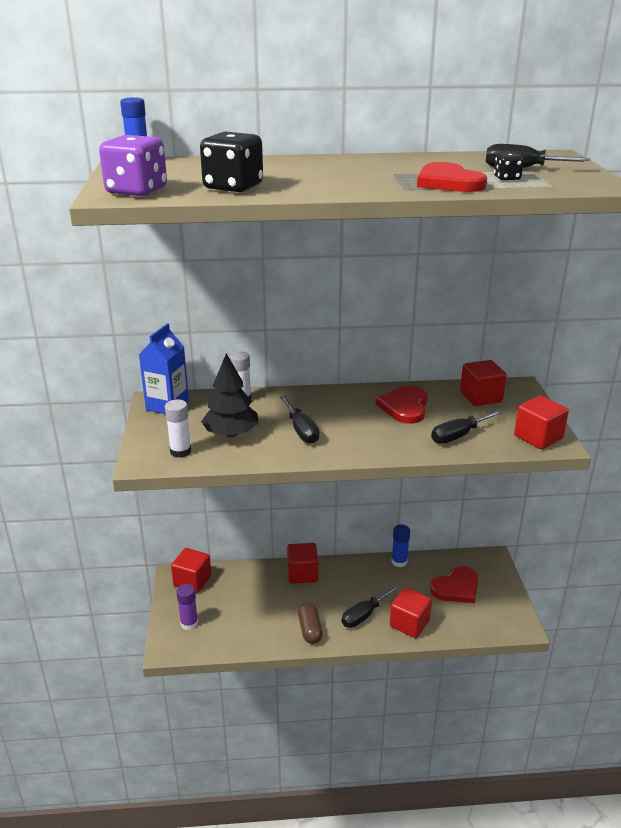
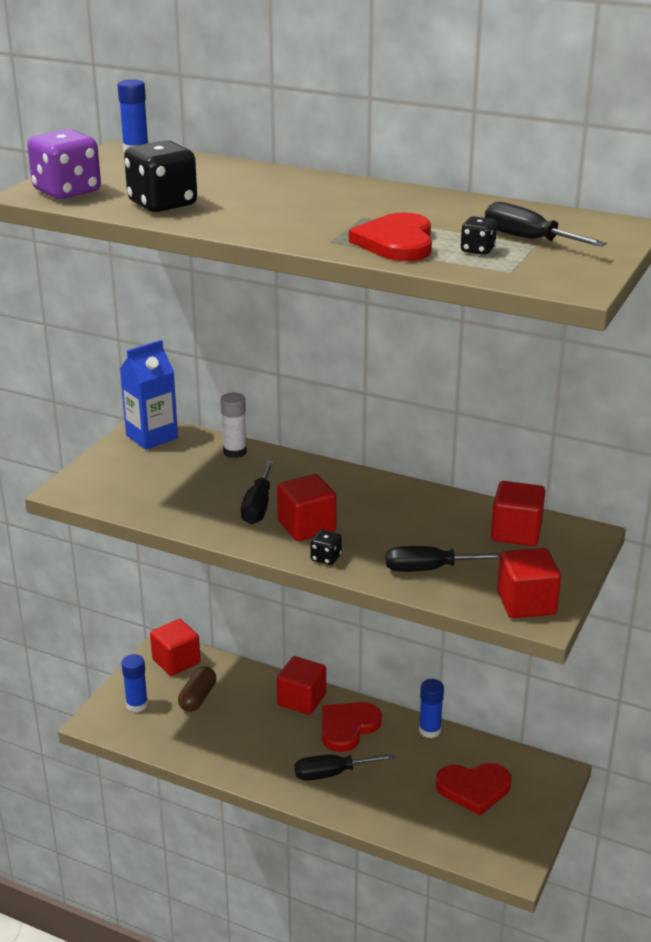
camera: 30 degrees right, 0 degrees up
(180, 451) = (113, 490): white glue stick -> none
(189, 623) = (137, 705): purple glue stick -> blue glue stick
(231, 434) = (182, 487): black tree -> none
(310, 630) = (256, 764): brown capsule -> brown capsule (198, 698)
(387, 450) = (326, 558): none -> black dice
(405, 407) = (406, 516): red heart -> red heart (347, 727)
(409, 624) = (376, 805): red cube -> red cube (306, 526)

